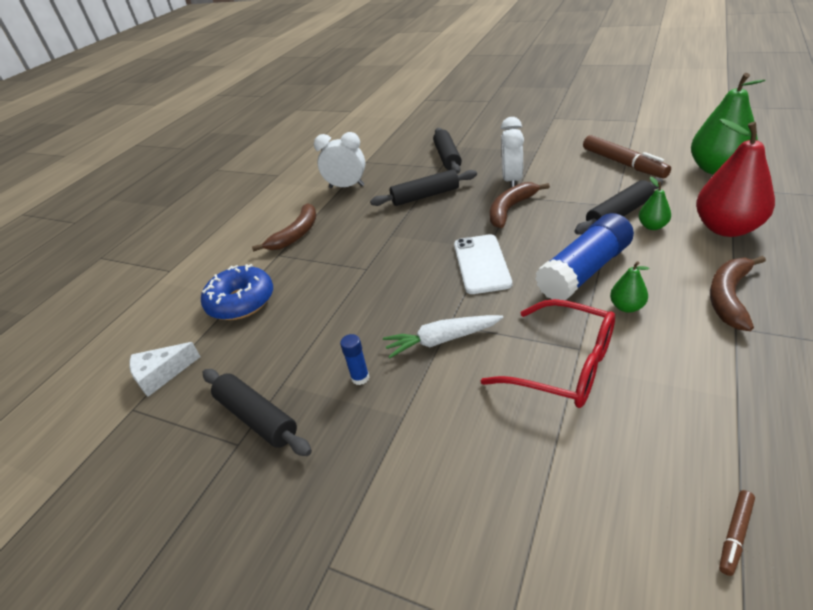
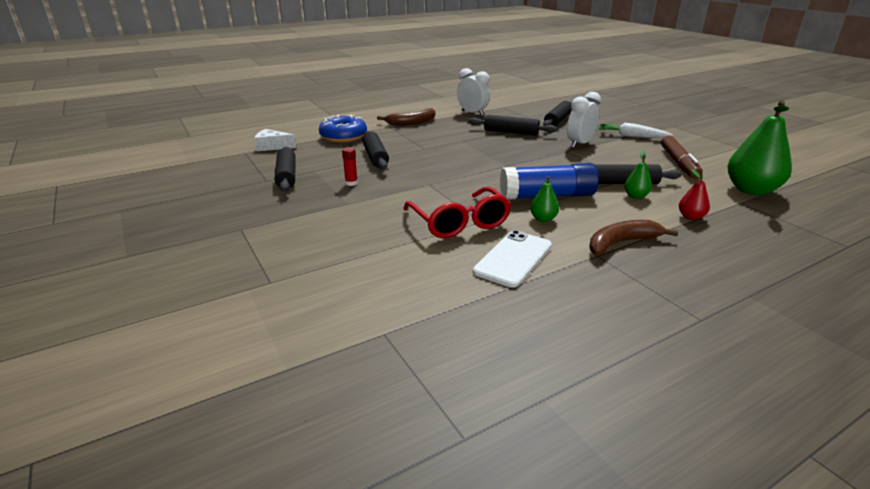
camera: 30 degrees right, 10 degrees down
(328, 314) = (375, 157): none -> black rolling pin
(360, 378) = (351, 183): blue glue stick -> red glue stick
(442, 340) = (413, 188): white carrot -> white carrot (631, 136)
(481, 264) = (490, 170): white phone -> white phone (513, 258)
(510, 209) = (553, 155): brown banana -> none
(726, 228) = (691, 217): red pear -> red pear, size x0.47
(735, 534) = (430, 313): brown marker -> none

